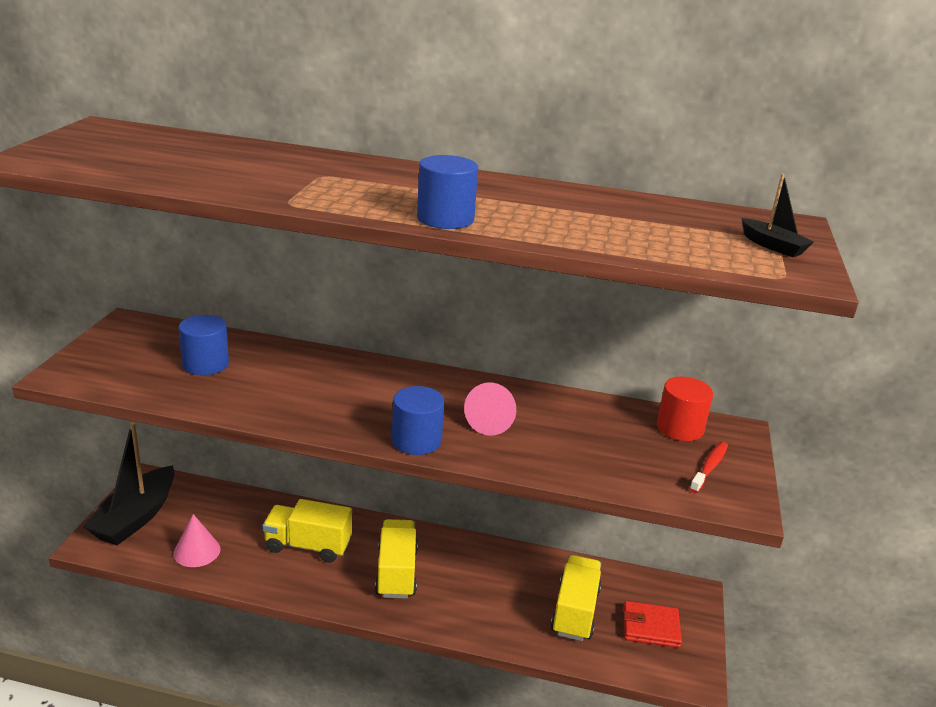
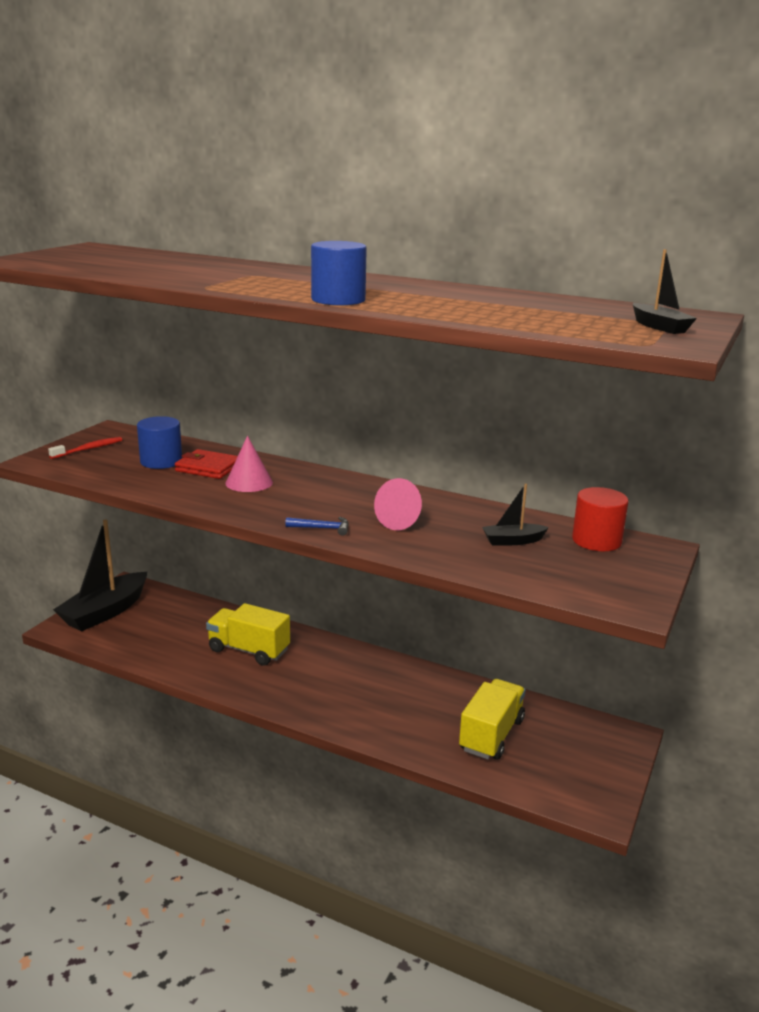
camera: 15 degrees right, 5 degrees down
(197, 551) = (148, 643): pink cone -> pink cone (249, 482)
(396, 572) = (324, 681): yellow truck -> none
(416, 441) = (322, 528): blue cylinder -> blue hammer
(605, 437) = (512, 541): none -> black boat
(650, 627) = (568, 759): red wallet -> red wallet (208, 468)
(709, 467) = (612, 573): red toothbrush -> red toothbrush (89, 449)

